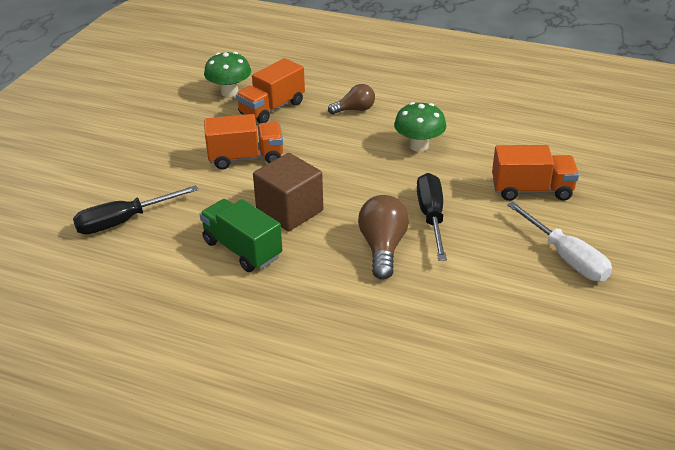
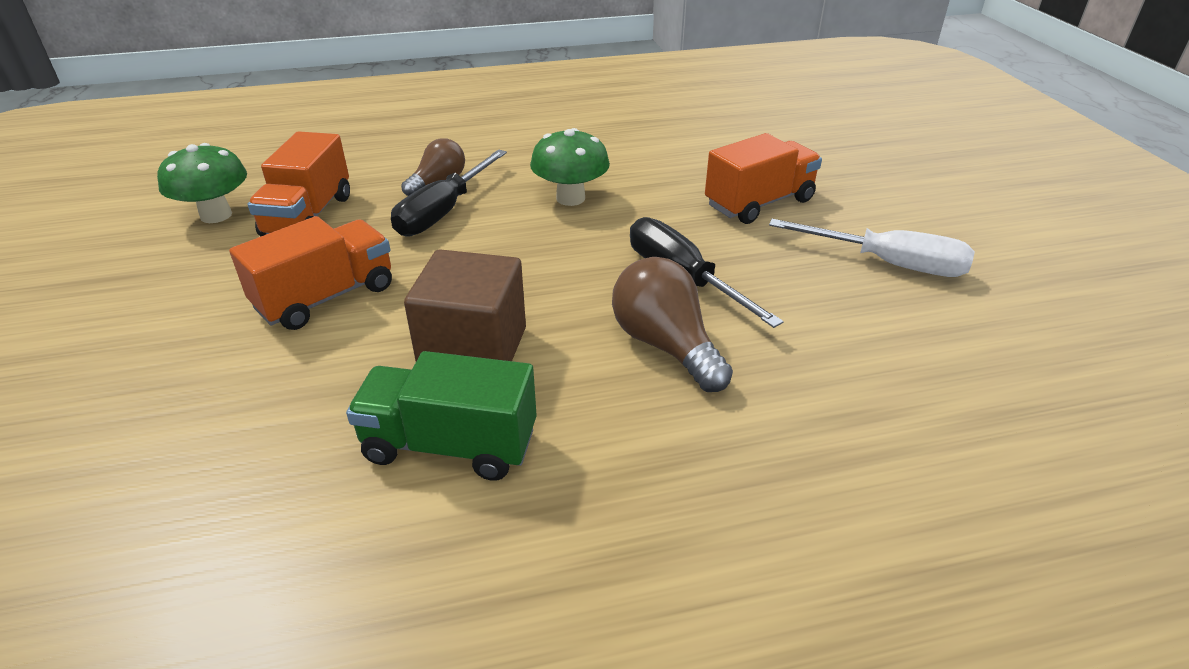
camera: 35 degrees left, 0 degrees up
(124, 221) = (163, 497): black screwdriver -> black screwdriver (443, 212)

